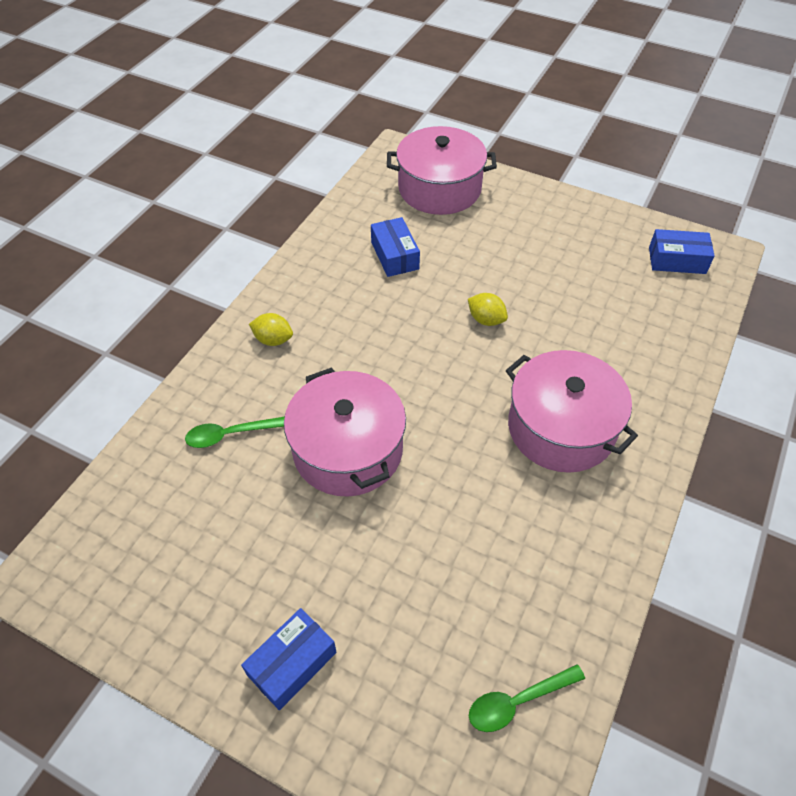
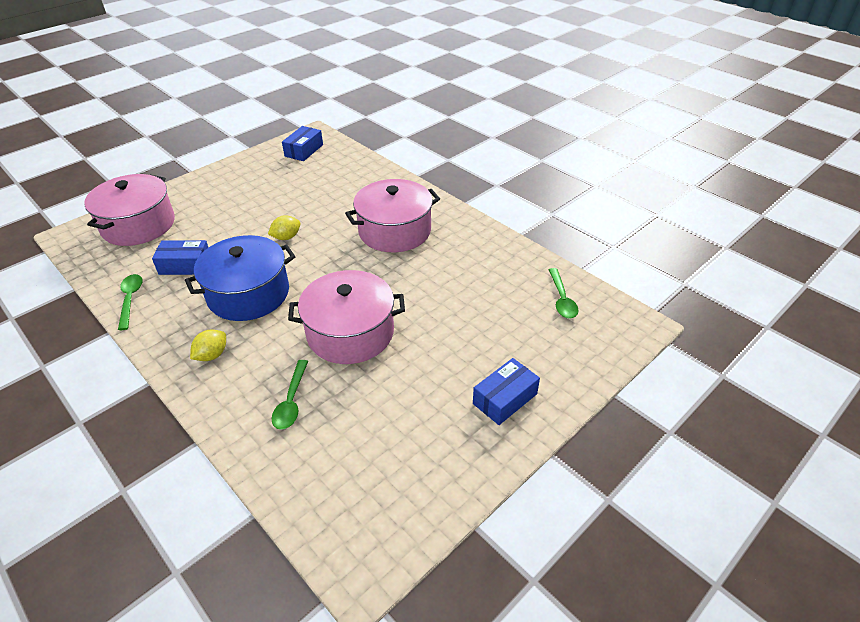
camera: 70 degrees left, 10 degrees down
(292, 663) = (505, 399): blue box -> blue box turned 75 degrees clockwise
(326, 241) = (130, 299): none -> green spoon
(373, 328) = (248, 294): none -> blue pot

